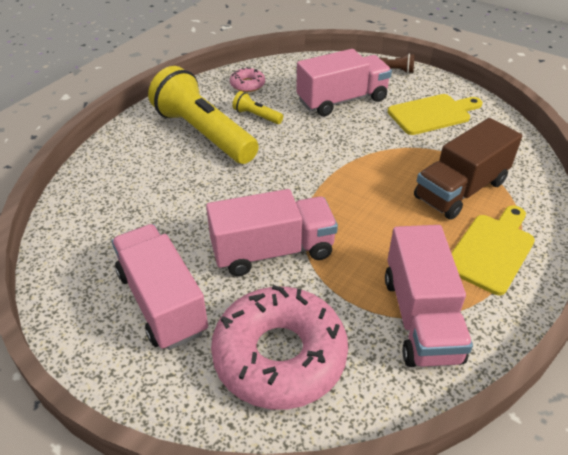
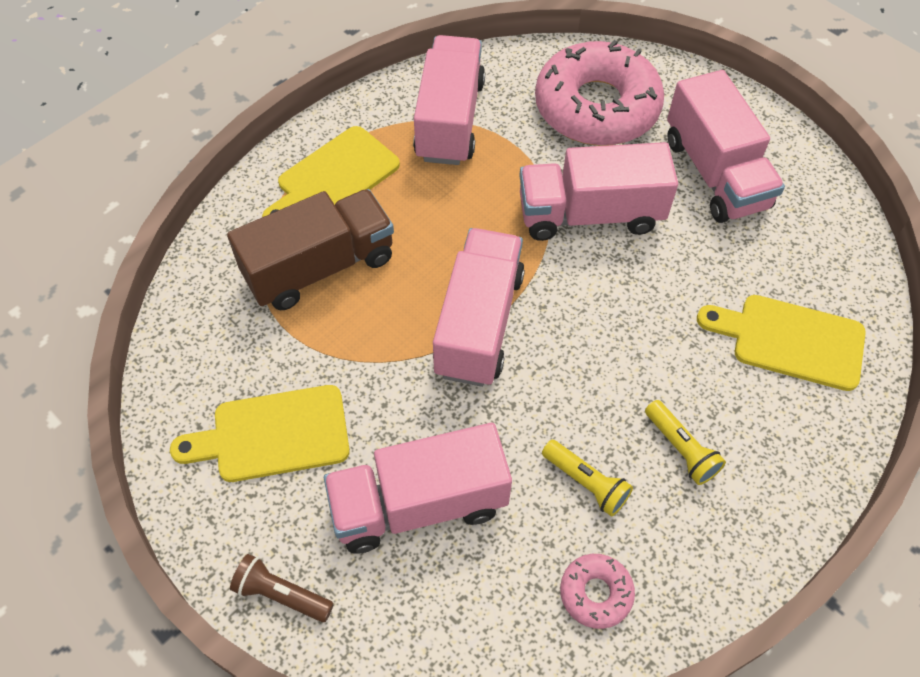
camera: 170 degrees left, 15 degrees up
(125, 189) = (790, 341): none -> yellow cutting board
(204, 133) = (681, 449): yellow flashlight -> yellow flashlight, size x0.42
(337, 173) = (478, 324): none -> pink truck

